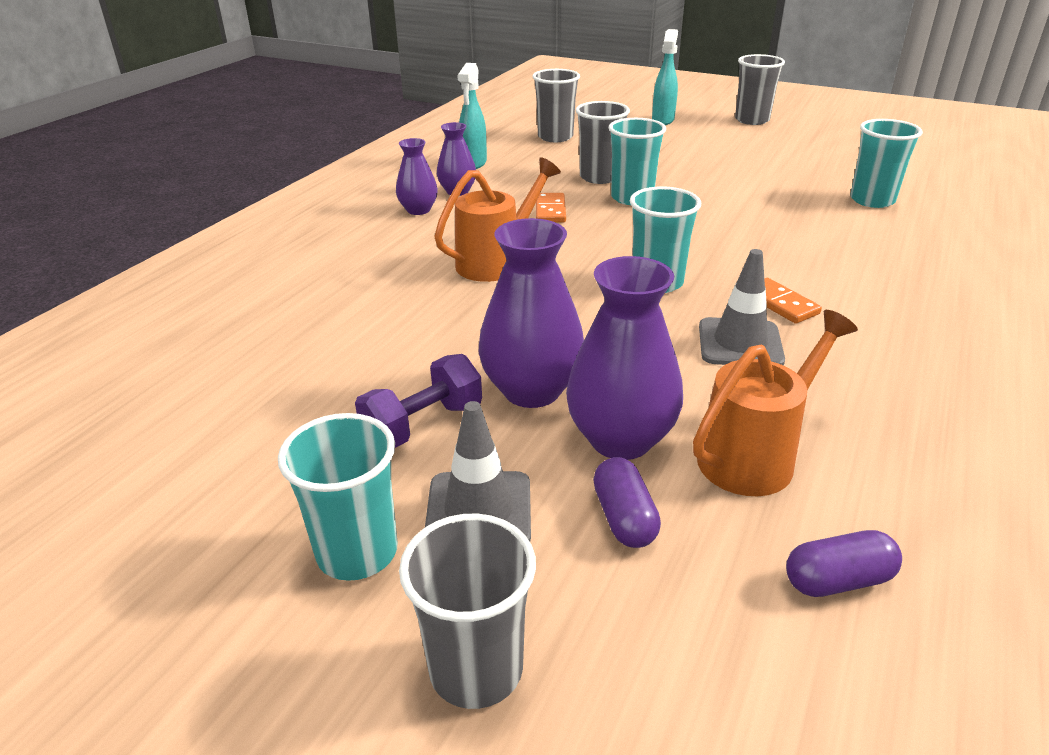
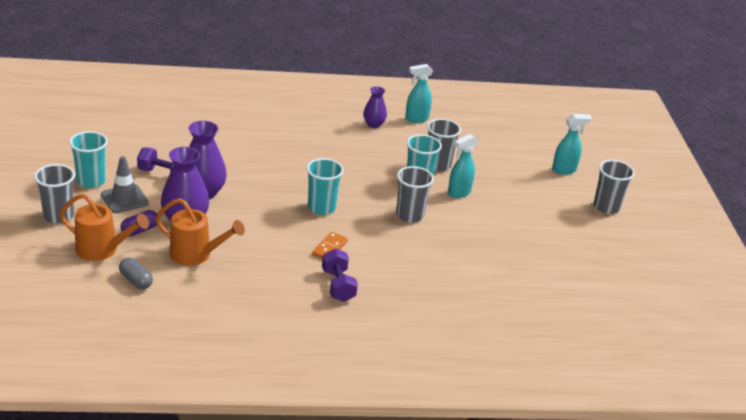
camera: 55 degrees right, 0 degrees up
(418, 210) = (340, 119): purple vase -> none
(497, 261) = (304, 157): orange watering can -> orange watering can (103, 250)
(550, 211) = (376, 159): orange domino -> none
(555, 137) = (487, 136): grey cup -> grey cup (409, 215)
(676, 181) = (458, 193): none -> turquoise spray bottle
(740, 343) = (281, 240): grey traffic cone -> none
(837, 580) = (136, 280): purple capsule -> grey capsule
(872, 200) = (500, 270): turquoise cup -> none
(893, 322) = (338, 285): none -> purple dumbbell

